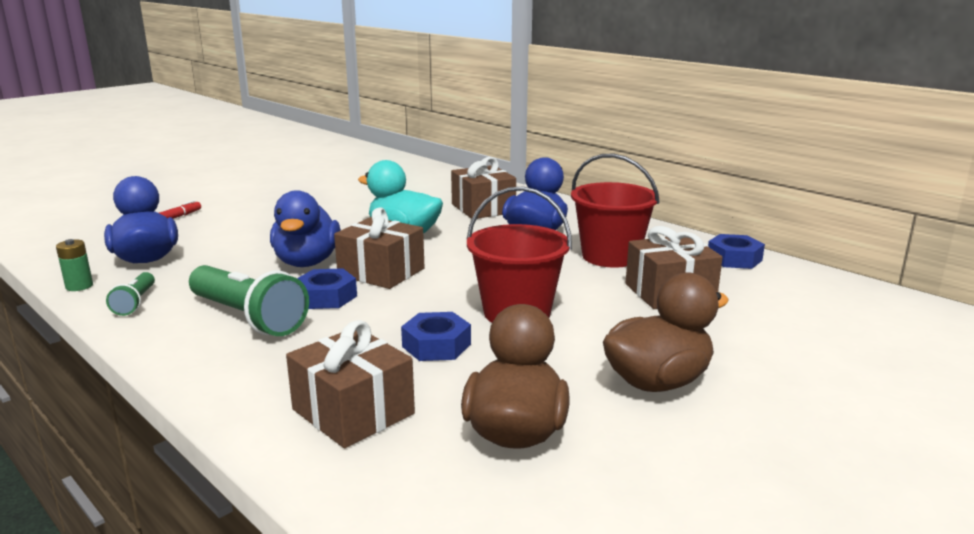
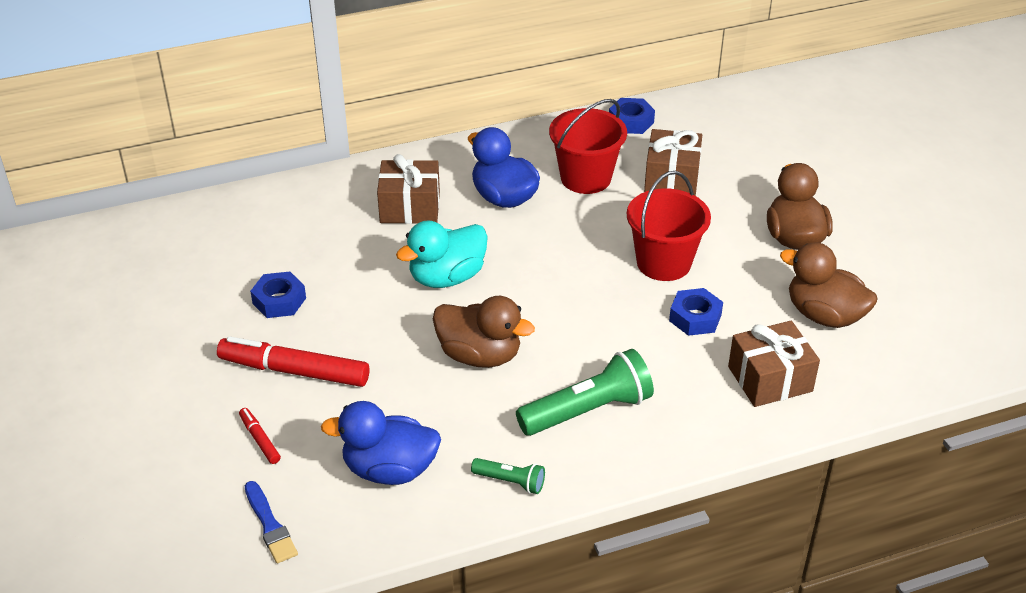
camera: 65 degrees left, 20 degrees up
(79, 237) = (270, 525): none -> blue brush
(79, 286) = (440, 523): green battery -> none
(255, 213) = (294, 371): none -> red marker
(307, 262) = (480, 355): blue duck -> brown duck
(326, 297) = (571, 357): blue nut -> blue nut (279, 301)
(381, 272) = (535, 313): brown gift -> none

